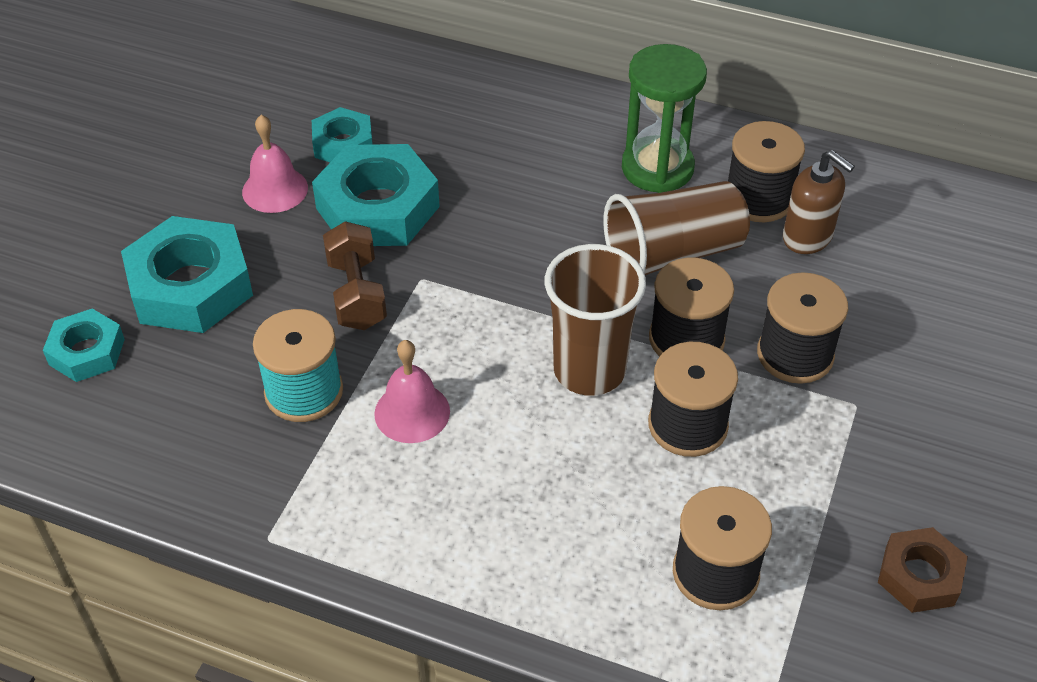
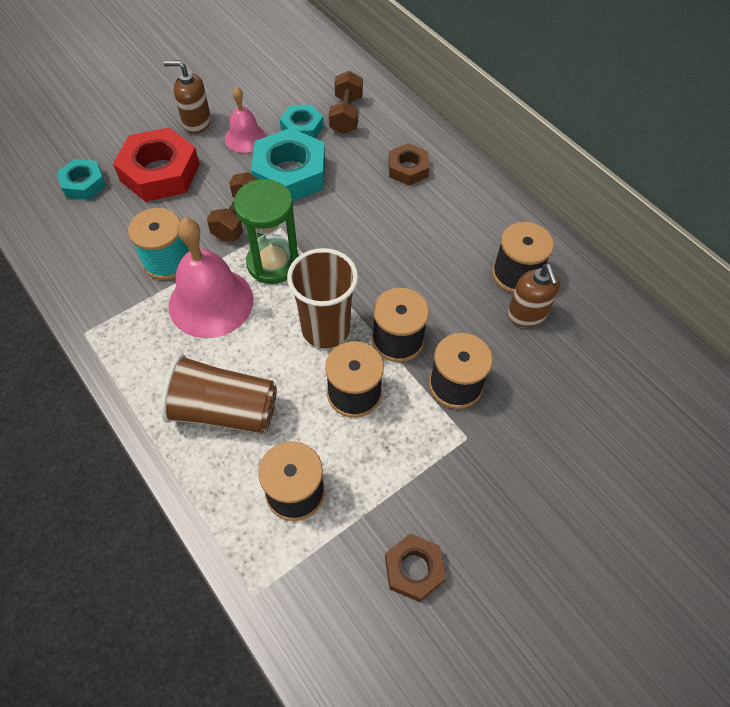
camera: 30 degrees right, 10 degrees up
(186, 199) = (196, 123): none -> brown soap dispenser
(191, 286) = (160, 172): turquoise nut -> red nut
(389, 104) = (346, 115): none -> brown dumbbell
(412, 412) = (211, 302): pink bell -> pink bell, size x1.74
(527, 135) = (408, 169): none -> brown nut
(657, 168) = (469, 225): green hourglass -> green hourglass (273, 263)
(673, 254) = (433, 283): brown cup -> brown cup (224, 410)

